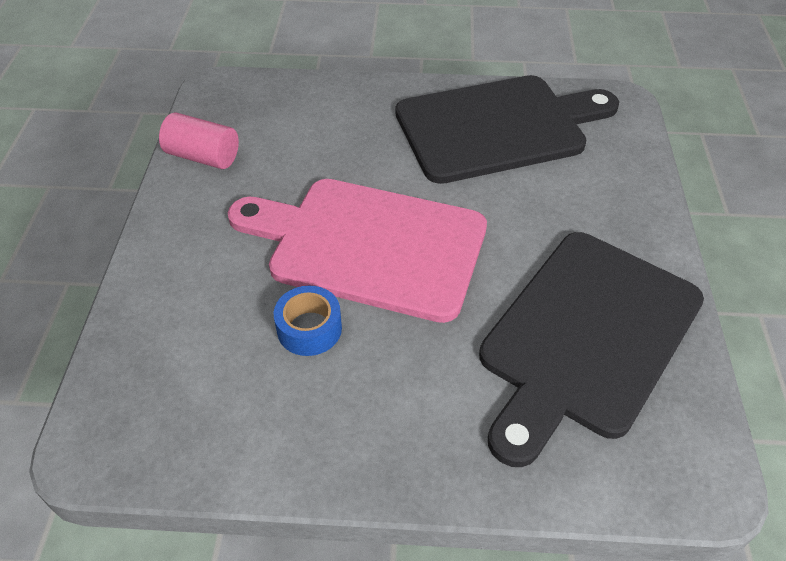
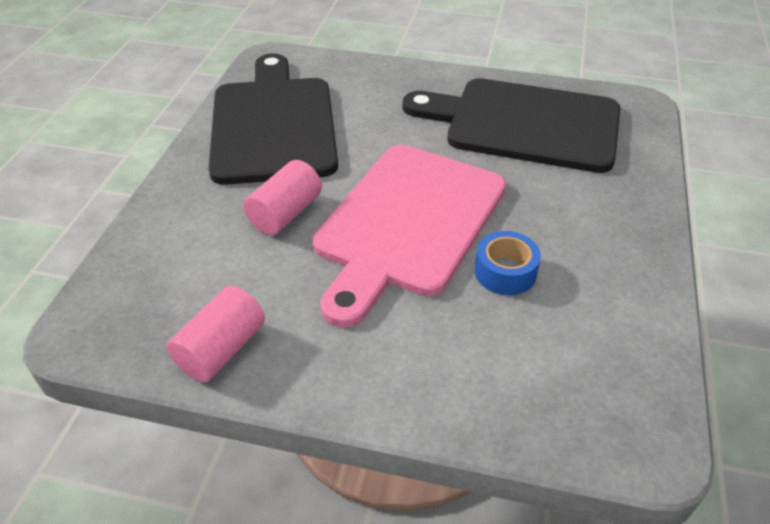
camera: 80 degrees left, 5 degrees down
(364, 160) = (285, 213): none -> pink cylinder
(586, 337) = (524, 124): black cutting board -> black cutting board turned 150 degrees clockwise

